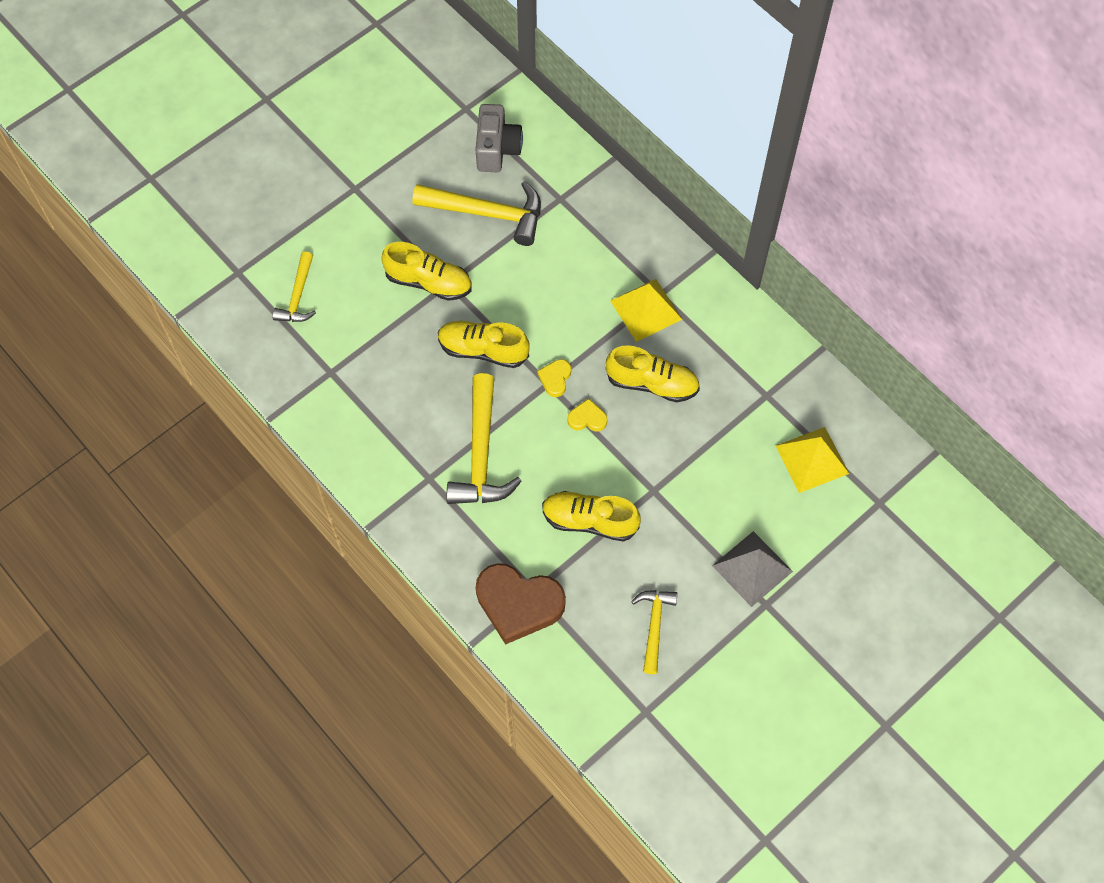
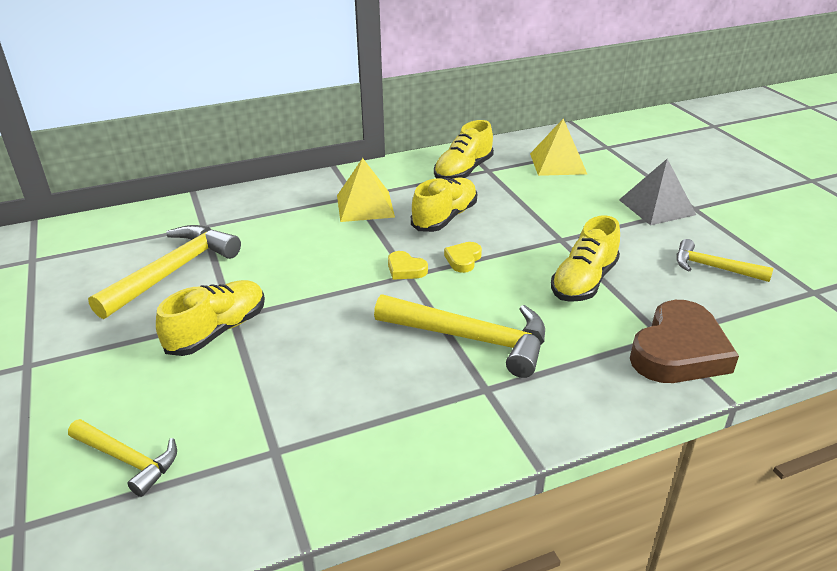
camera: 70 degrees left, 30 degrees down
(483, 350) = (338, 309): yellow shoe -> yellow shoe (463, 171)
(497, 149) = (105, 250): grey camera -> none

